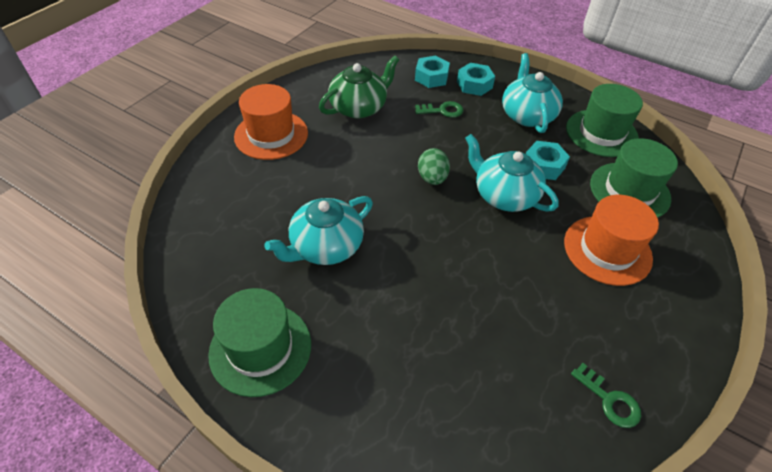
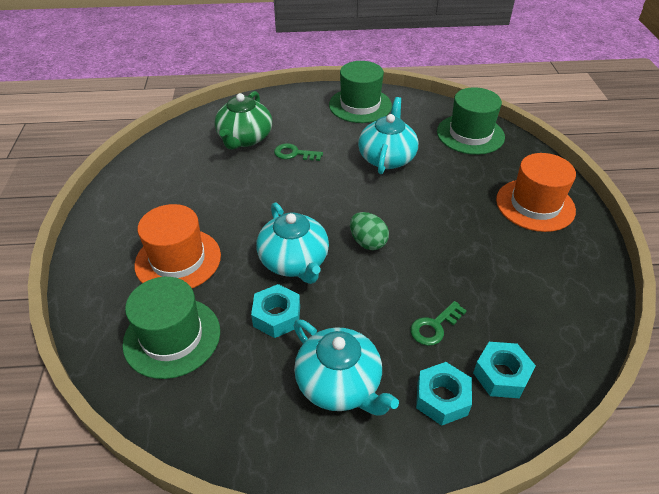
camera: 145 degrees right, 5 degrees down
(359, 107) = (513, 276): green teapot -> green teapot (244, 138)
(504, 195) = (294, 261): turquoise teapot -> turquoise teapot turned 60 degrees clockwise
(601, 133) = (232, 413): green hat -> green hat (470, 134)
(609, 400) = (150, 169): green key -> green key (294, 154)

